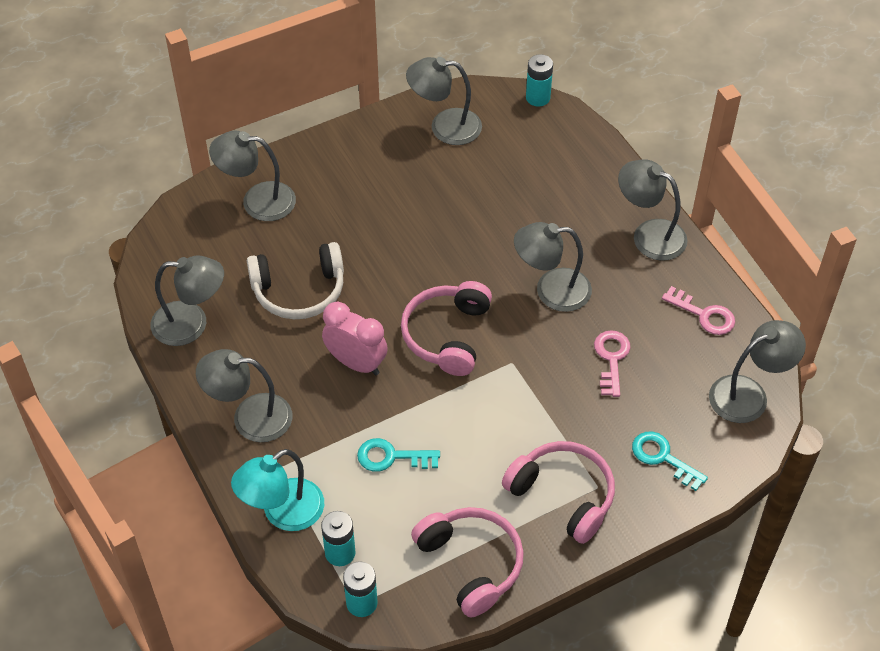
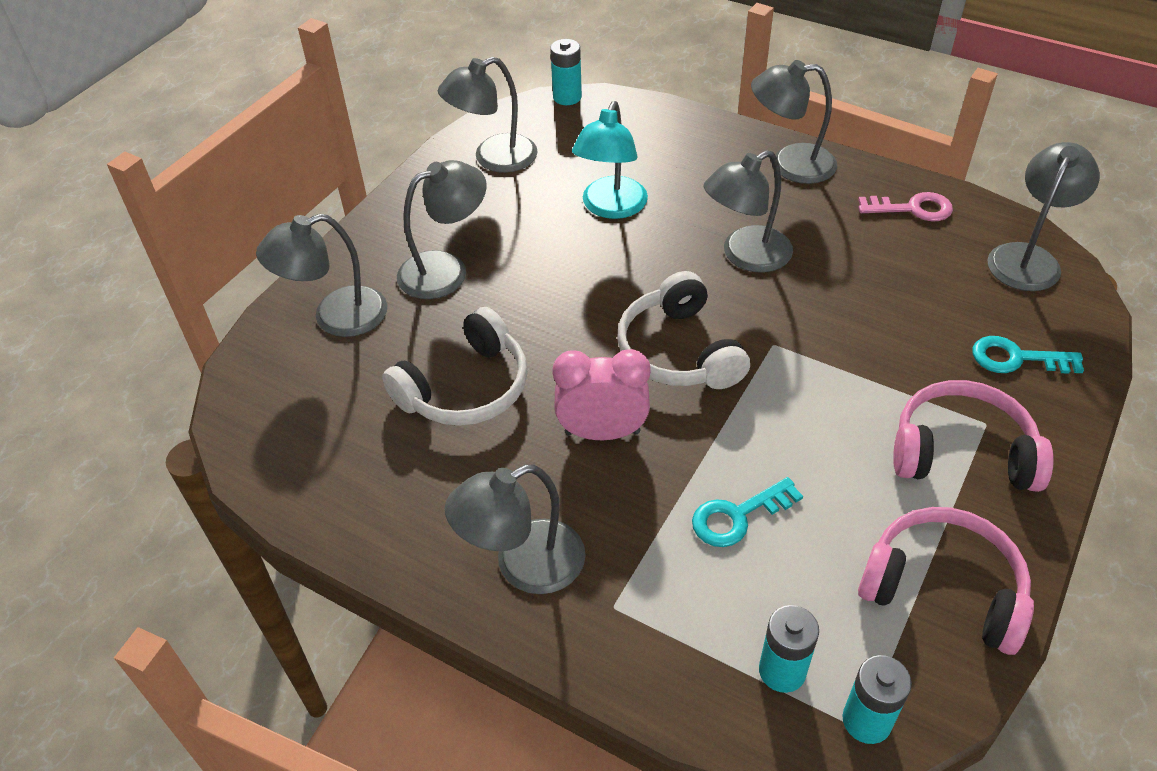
camera: 30 degrees left, 5 degrees down
(191, 324) = (356, 492): grey lamp -> grey lamp (446, 269)
(283, 513) = (666, 663): turquoise lamp -> turquoise lamp (611, 207)
(447, 335) = (679, 351): pink headphones -> white headphones
(611, 358) = (869, 290): pink key -> none

